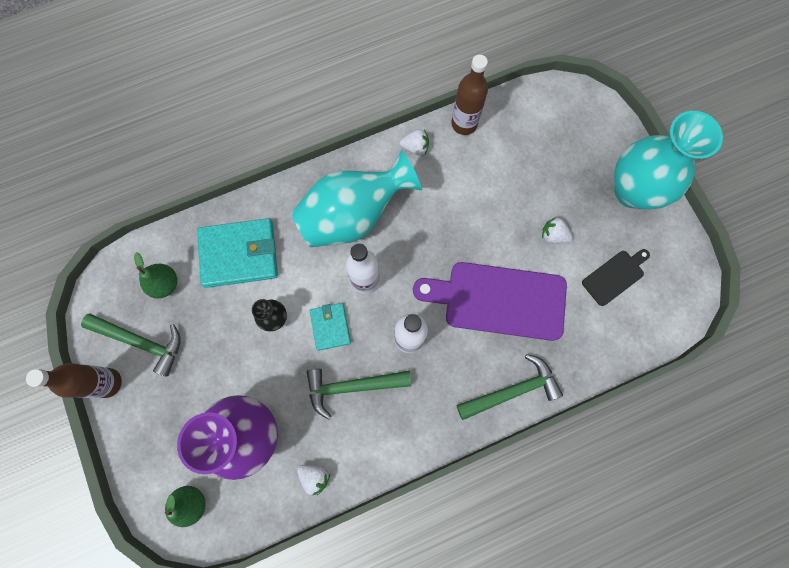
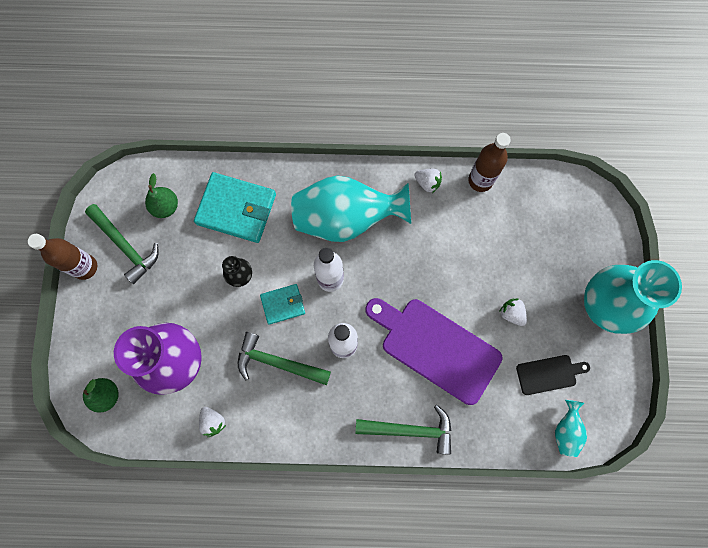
camera: 25 degrees right, 0 degrees up
(330, 327) = (283, 304): turquoise wallet -> turquoise wallet turned 60 degrees clockwise
(655, 321) = (566, 430): none -> turquoise vase

